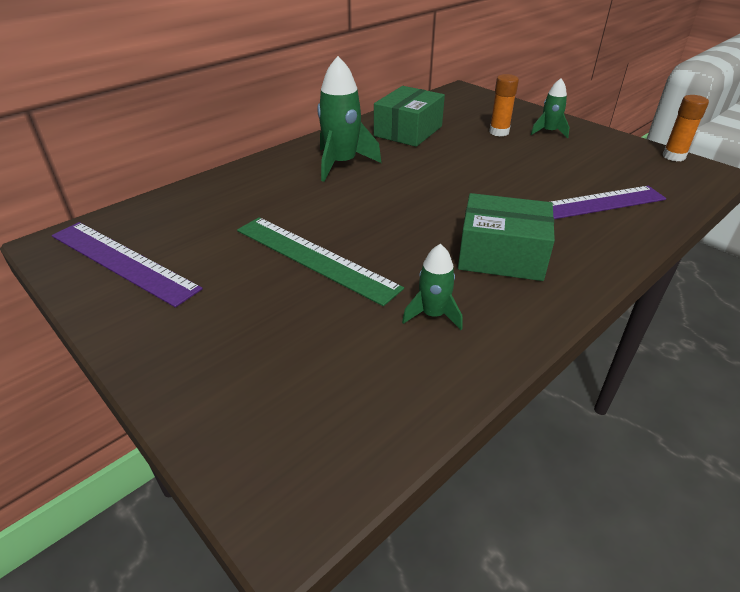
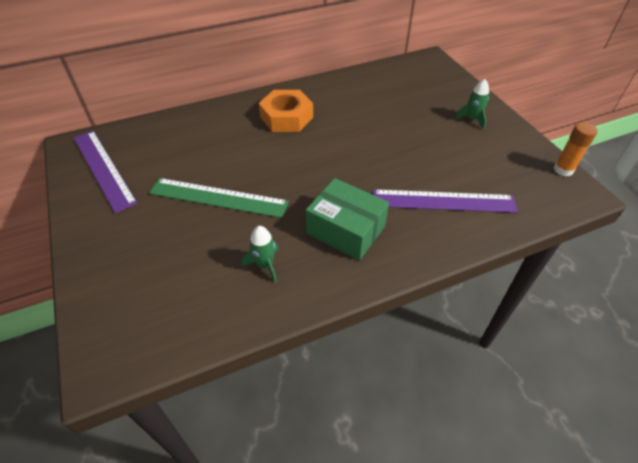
camera: 20 degrees right, 10 degrees up
(315, 258) = (218, 197): green ruler -> green ruler turned 45 degrees counterclockwise
(341, 164) = (286, 117): green rocket -> orange nut
(408, 131) = (357, 95): green box -> none
(499, 132) = (429, 111): orange glue stick -> none

